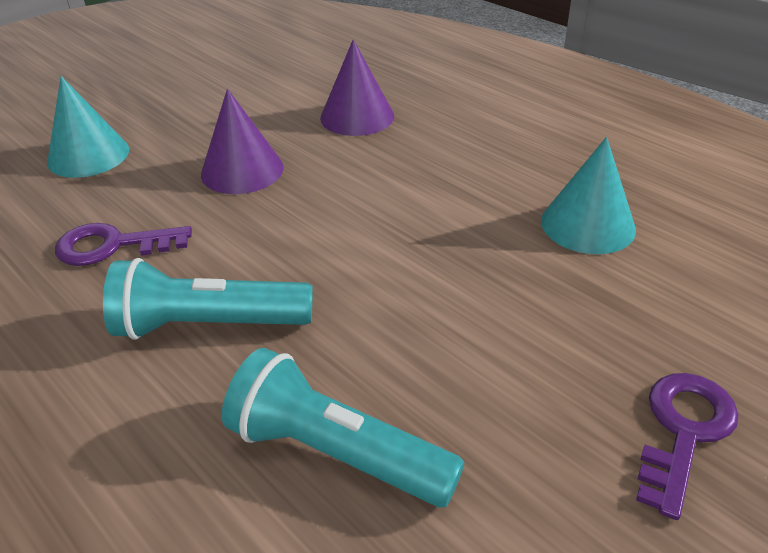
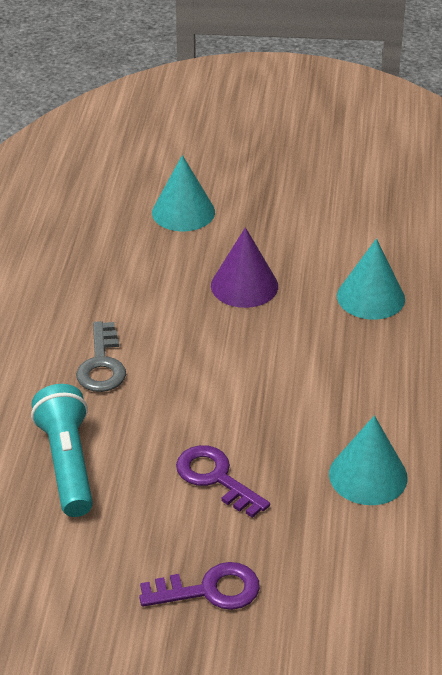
camera: 50 degrees right, 0 degrees up
(113, 245) = (120, 285): purple key -> purple key (216, 478)
(209, 324) = (102, 364): turquoise flashlight -> grey key
(357, 116) = (370, 297): purple cone -> turquoise cone

